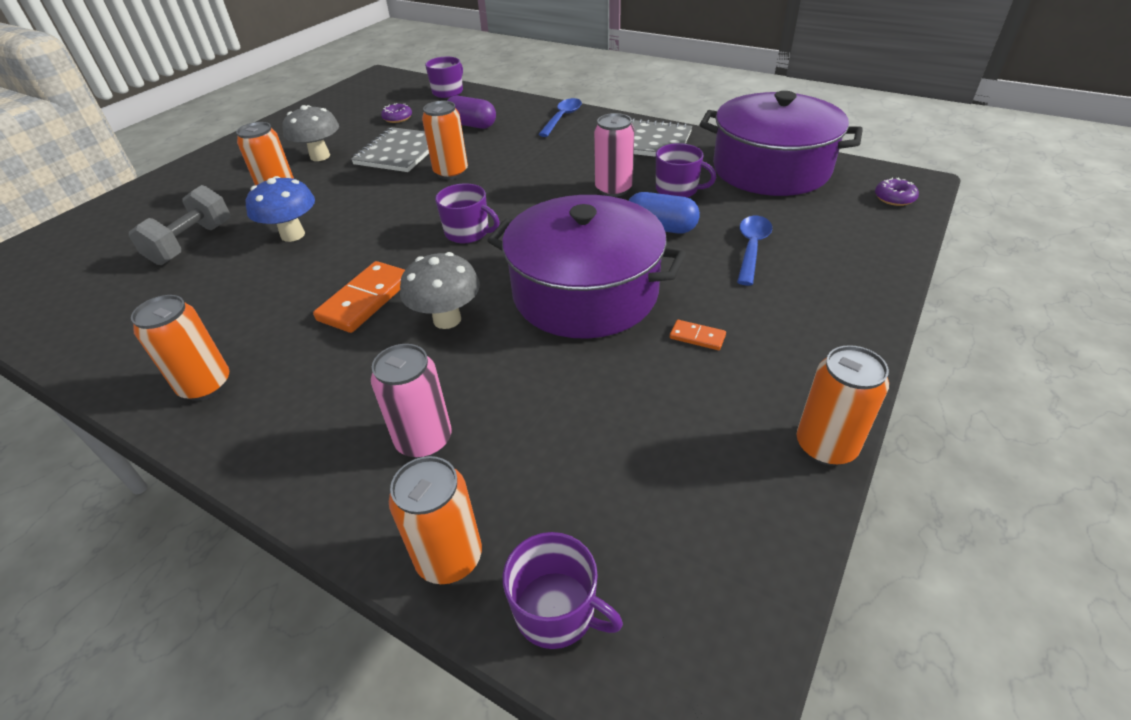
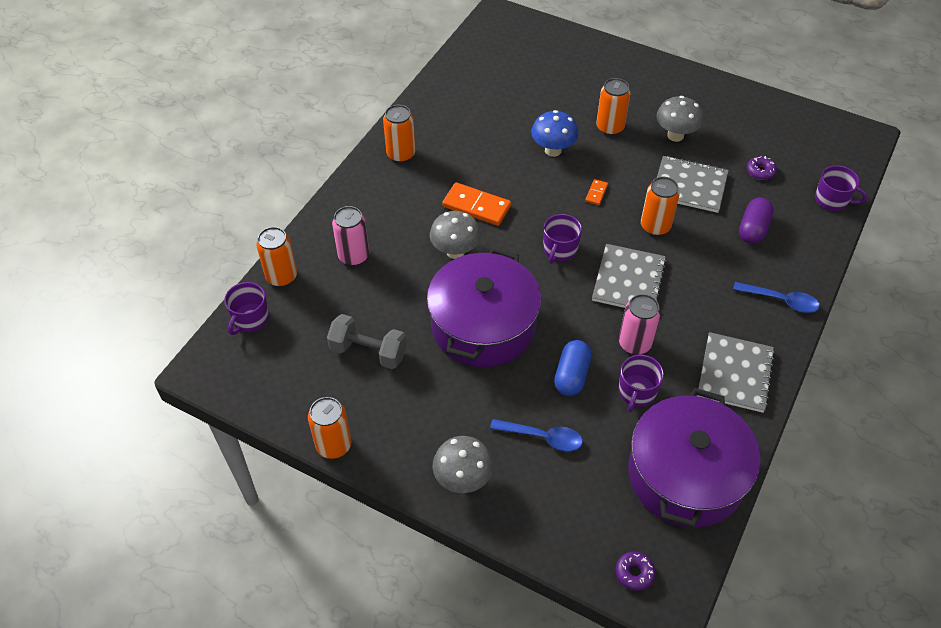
camera: 85 degrees right, 10 degrees up
(192, 243) = (540, 101): grey dumbbell -> grey dumbbell (368, 352)
(525, 190) = (628, 280): none -> grey notebook
(697, 337) = (433, 389): orange domino -> orange domino (596, 193)
(833, 308) = (463, 479): none -> grey mushroom

